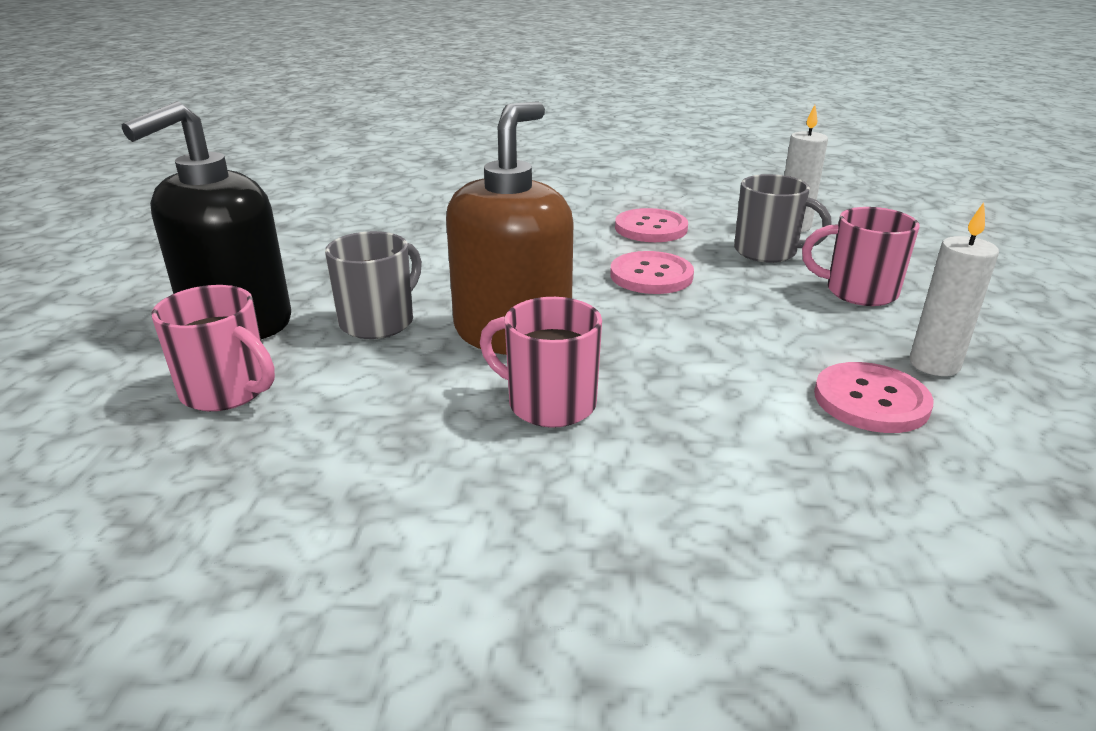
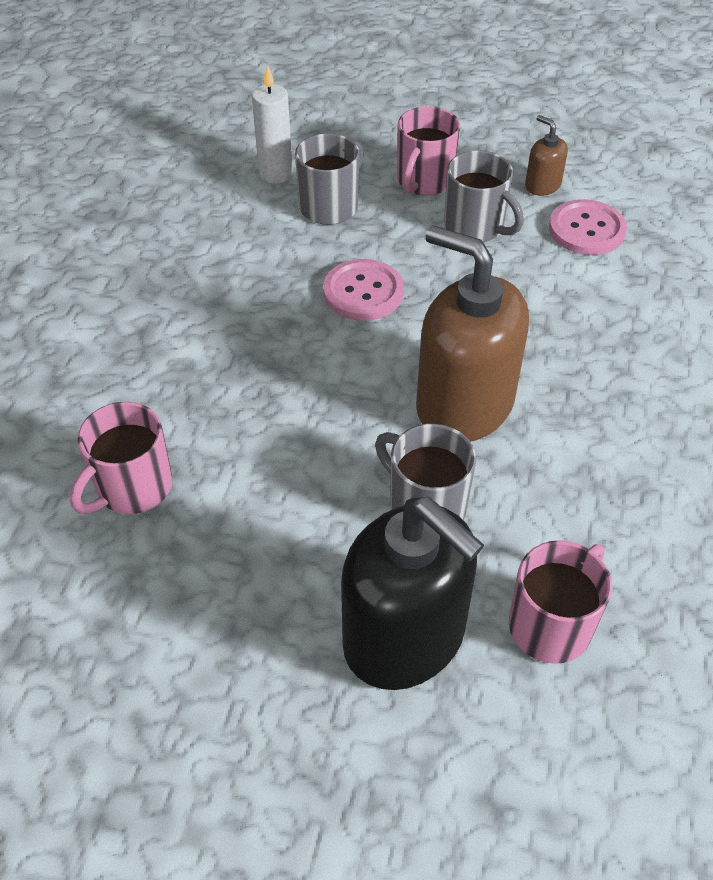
camera: 80 degrees left, 20 degrees up
(549, 403) = (583, 395): pink mug -> pink mug (132, 488)
(651, 228) = (245, 268): pink button -> none
(804, 325) = (475, 227): none -> grey mug
(934, 364) = (542, 185): white candle -> brown soap dispenser

